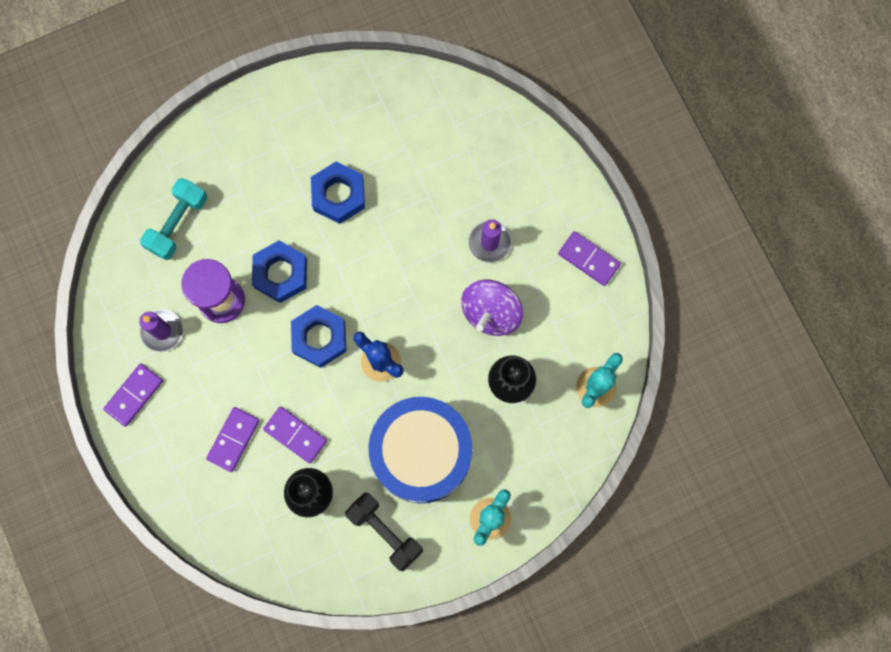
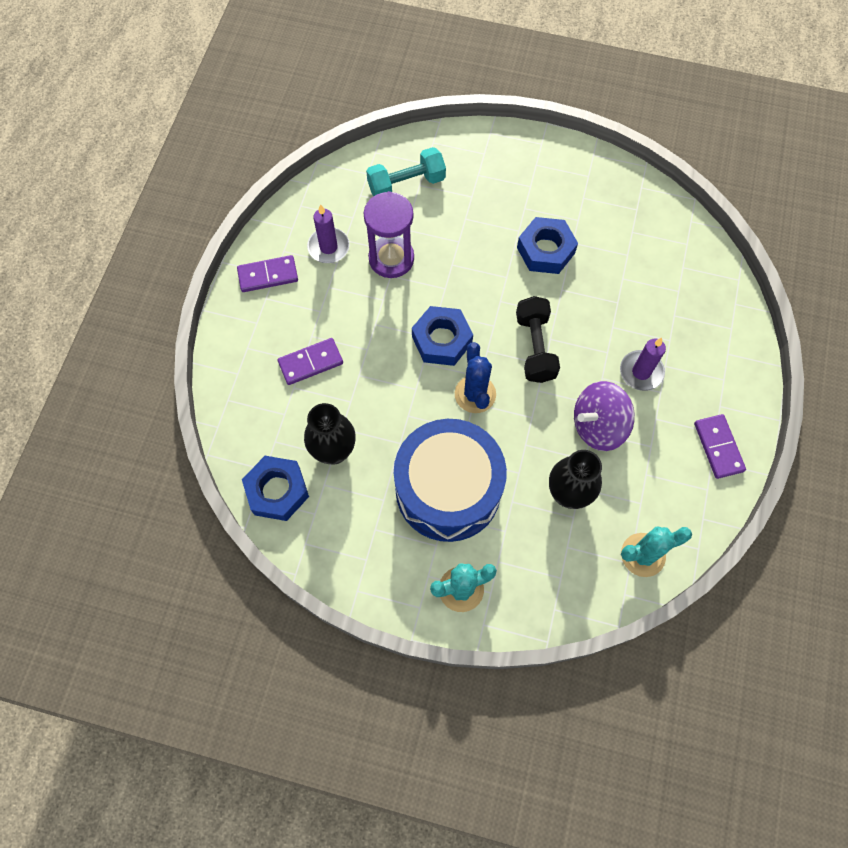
camera: 40 degrees right, 10 degrees down
(281, 273) = (452, 272): blue nut -> blue nut (277, 491)
(295, 435) = (360, 396): purple domino -> none
(385, 531) = (365, 527): black dumbbell -> black dumbbell (535, 347)

